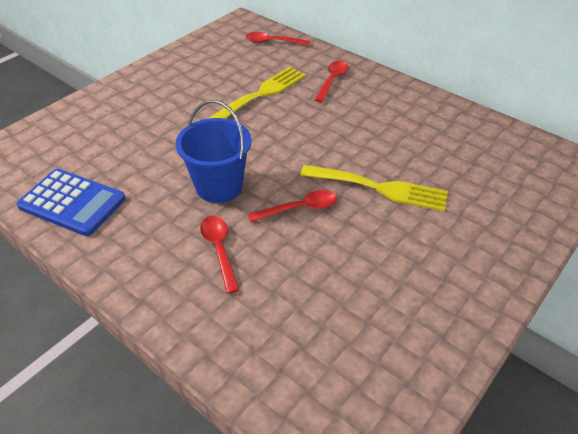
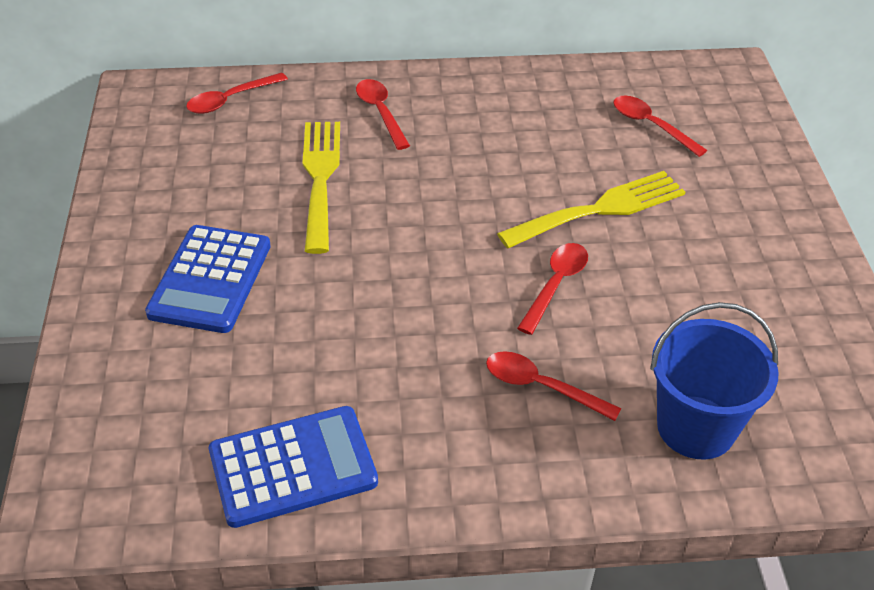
camera: 45 degrees left, 0 degrees up
(157, 108) = (210, 279): none -> blue calculator
(219, 186) = (438, 321): blue bucket -> blue bucket (696, 427)
(477, 165) = (651, 126): none -> red spoon

